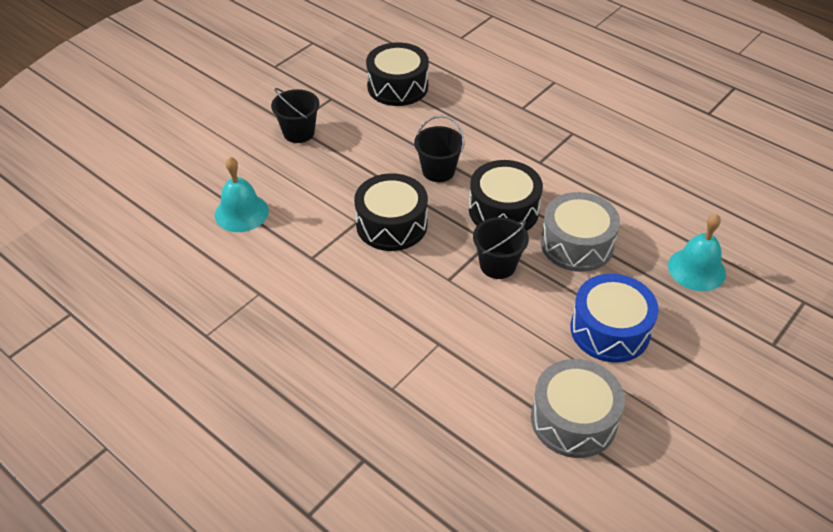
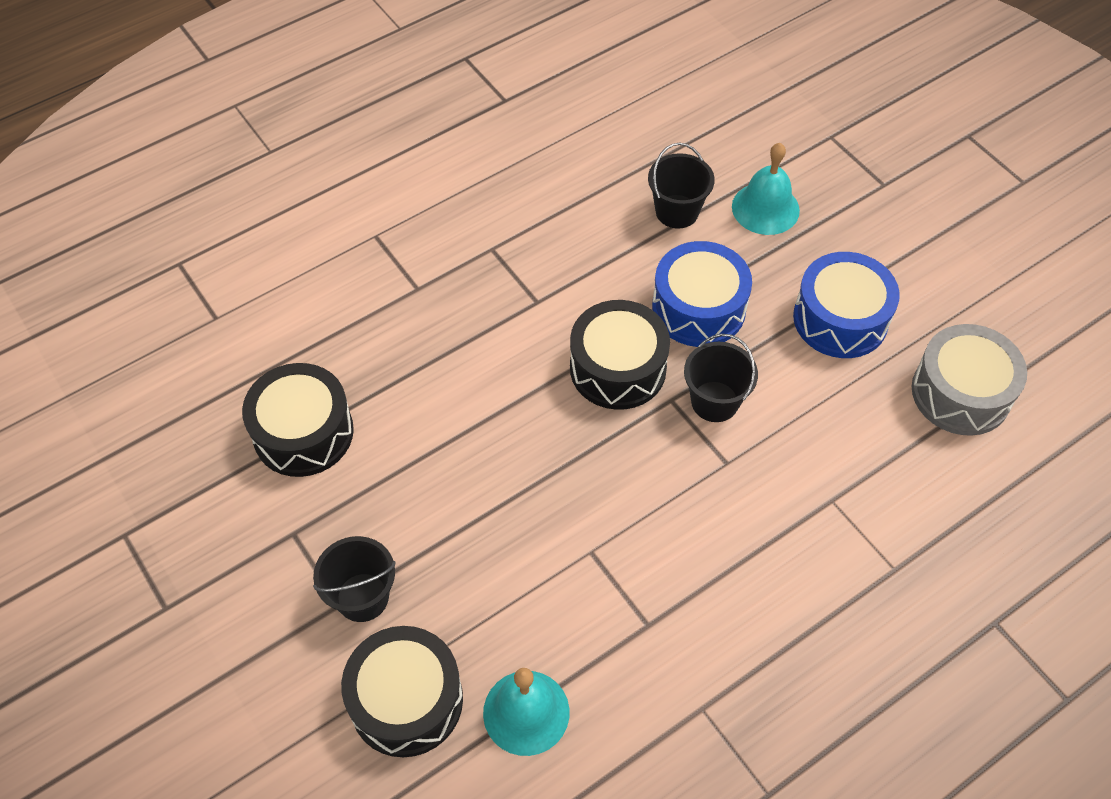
camera: 75 degrees left, 10 degrees up
(391, 224) = (609, 507): black drum -> black drum (406, 700)
(438, 171) = (516, 424): black bucket -> black bucket (677, 211)
(577, 244) = (698, 308): grey drum -> blue drum

